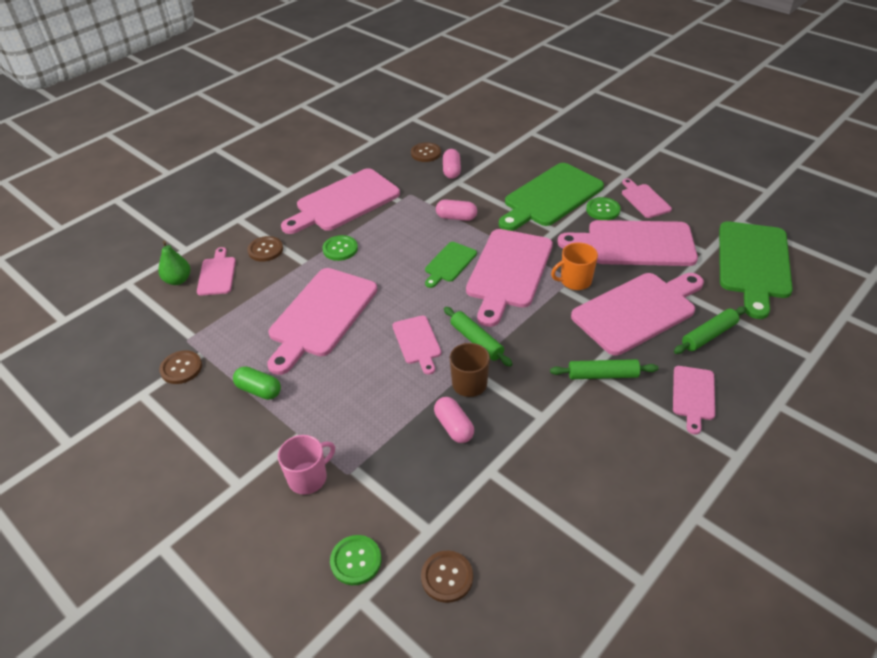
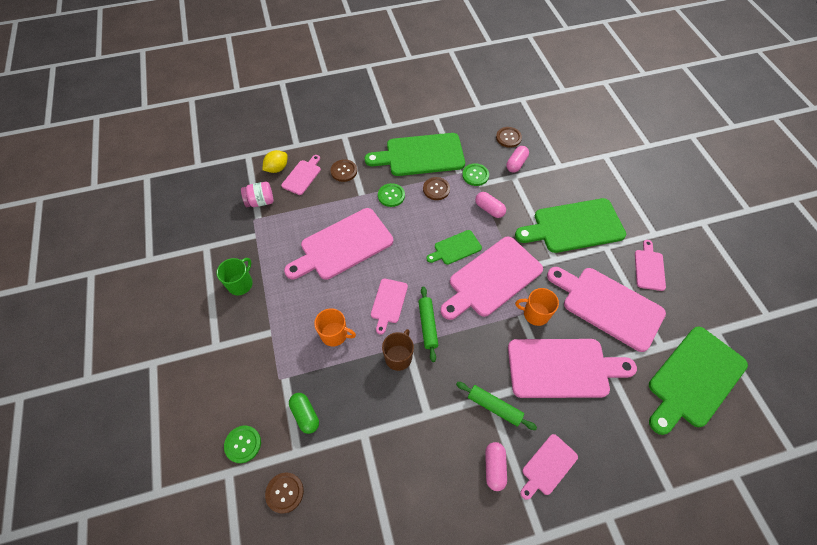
camera: 30 degrees right, 15 degrees up
(178, 280) = (277, 168): green pear -> yellow lemon
(181, 319) = (260, 201): none -> pink jar
(181, 368) = (238, 240): brown button -> brown button (436, 189)
(221, 408) = (240, 284): none -> green mug
(259, 390) = (269, 283): green capsule -> green capsule (305, 415)
(308, 478) = (255, 367): pink mug -> none
(344, 202) = (421, 155): pink cutting board -> green cutting board
(380, 399) = (335, 334): none -> orange mug
(454, 427) = (365, 385): pink capsule -> pink capsule (494, 467)
(603, 210) = (607, 260): green button -> green button (475, 175)
(708, 335) = (602, 422): green rolling pin -> none

